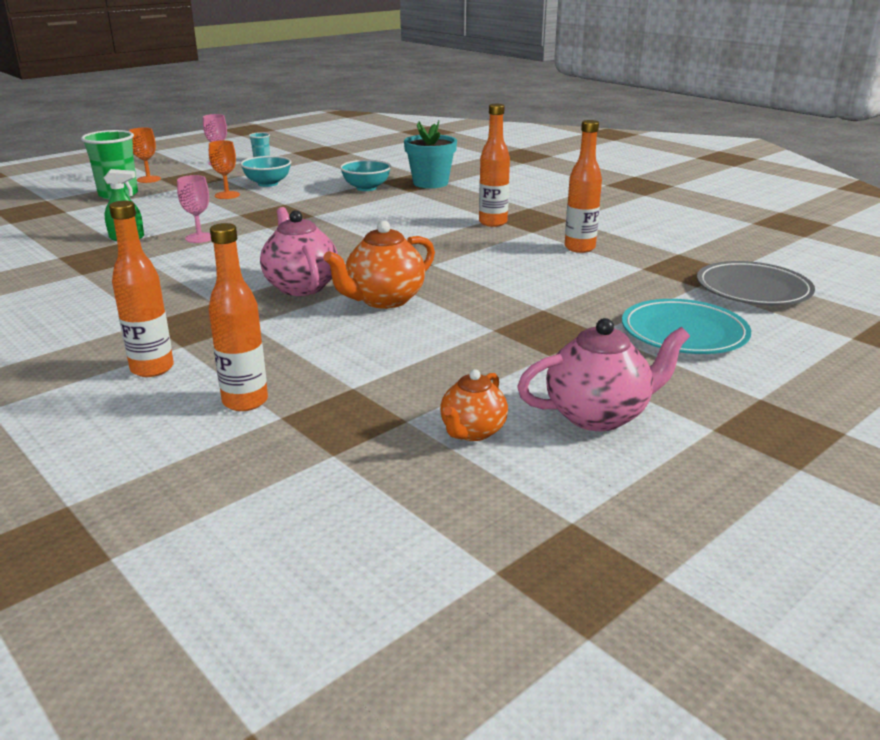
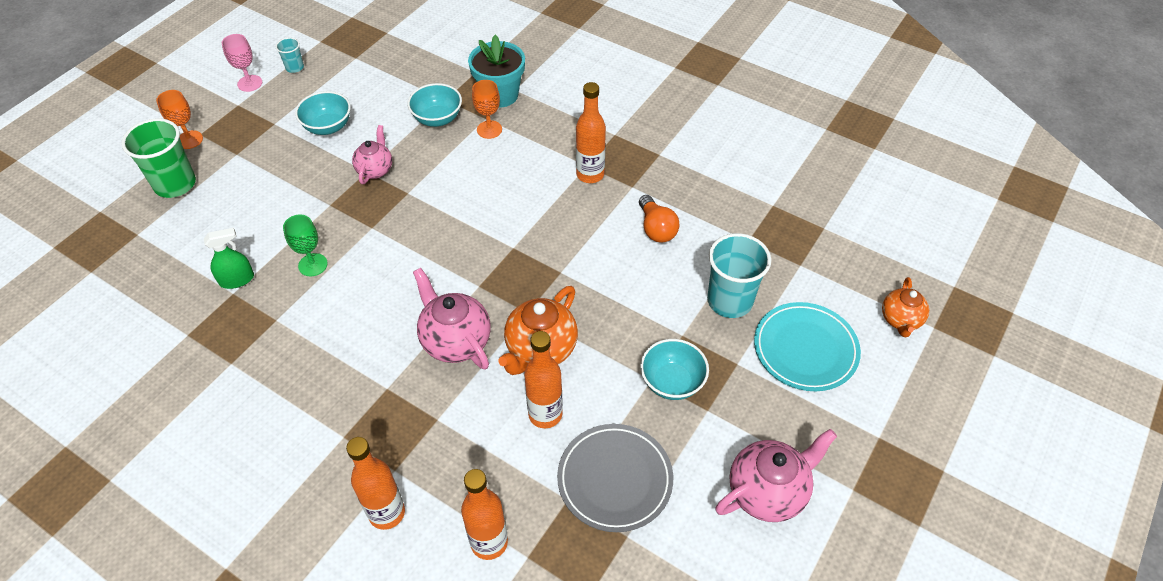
camera: 15 degrees left, 25 degrees up
(199, 238) = (313, 265): pink goblet -> green goblet
(227, 195) = (296, 163): orange goblet -> orange goblet (489, 129)
(293, 204) = (375, 170): none -> pink teapot
(472, 432) = (681, 539): orange teapot -> orange teapot (900, 320)
(516, 333) = (672, 382): none -> turquoise bowl
(545, 253) = (656, 228): none -> orange light bulb
(579, 248) = (684, 212): orange bottle -> orange bottle (545, 414)
(606, 297) = (729, 301): none -> turquoise cup
(753, 289) = (847, 261): grey plate -> grey plate (615, 479)

